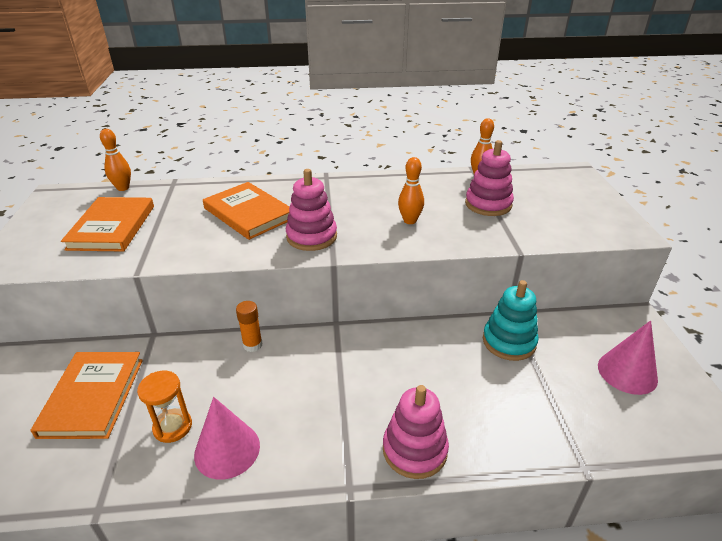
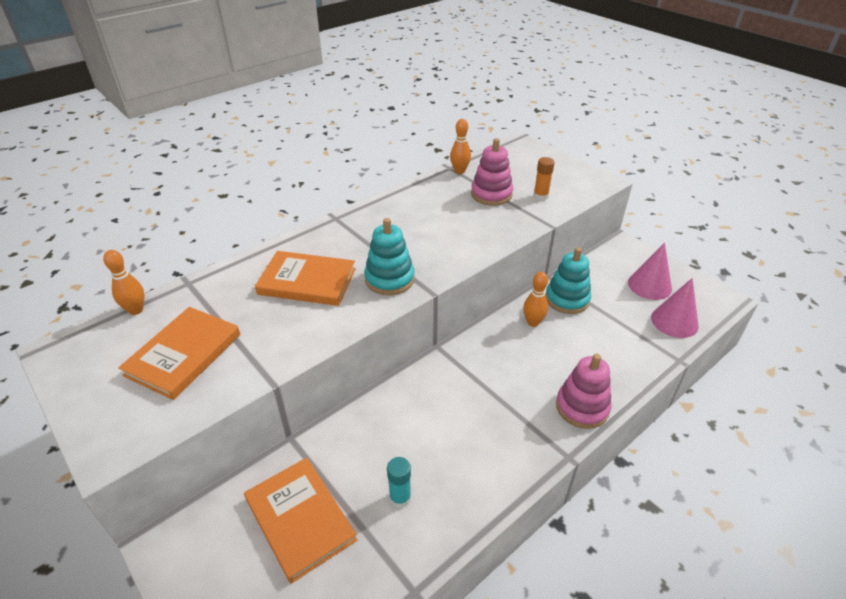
camera: 35 degrees left, 5 degrees up
(112, 227) = (183, 354): orange book -> orange book turned 60 degrees clockwise
(172, 427) = (400, 498): orange hourglass -> turquoise glue stick
(227, 450) = (461, 486): pink cone -> pink cone (674, 321)
(252, 345) = (390, 398): orange glue stick -> orange glue stick (540, 196)
(311, 237) = (389, 279): pink stacking toy -> turquoise stacking toy
(410, 221) = (450, 232): orange bowling pin -> orange bowling pin (533, 322)

